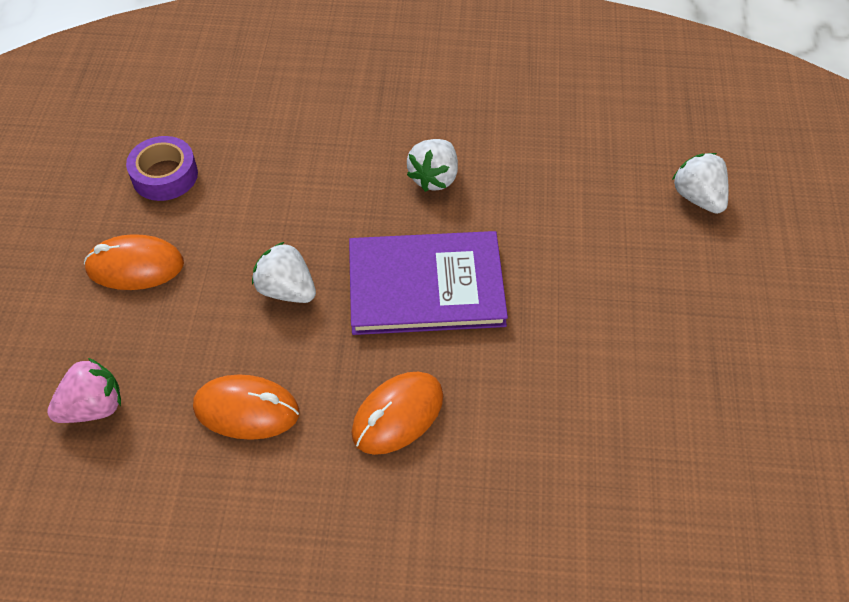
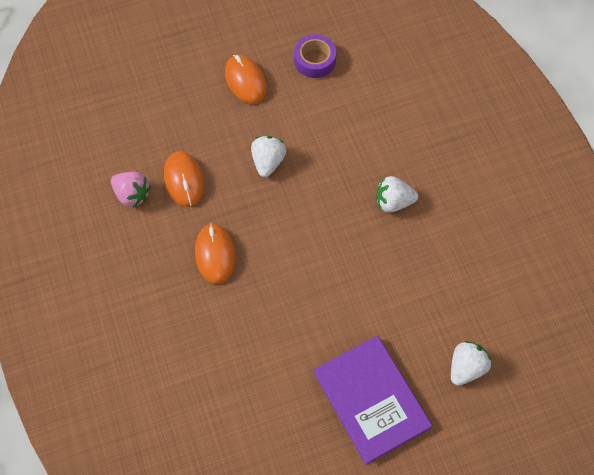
camera: 65 degrees right, 10 degrees up
(93, 407) = (153, 111): pink strawberry -> pink strawberry (132, 195)
(397, 415) = (215, 254): orange mouse -> orange mouse turned 60 degrees clockwise
(426, 286) = (308, 232): purple book -> purple book (371, 400)

